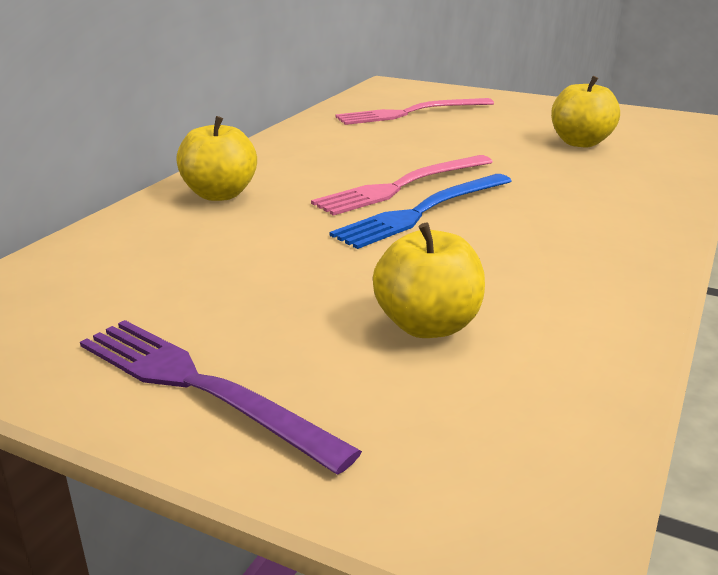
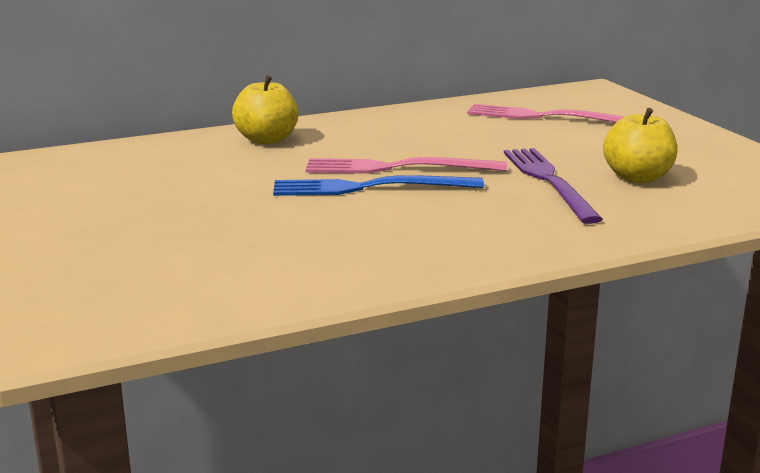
camera: 40 degrees right, 5 degrees down
(200, 387) = (51, 230): purple fork -> purple fork (549, 181)
(428, 326) = (214, 246): yellow apple -> none

